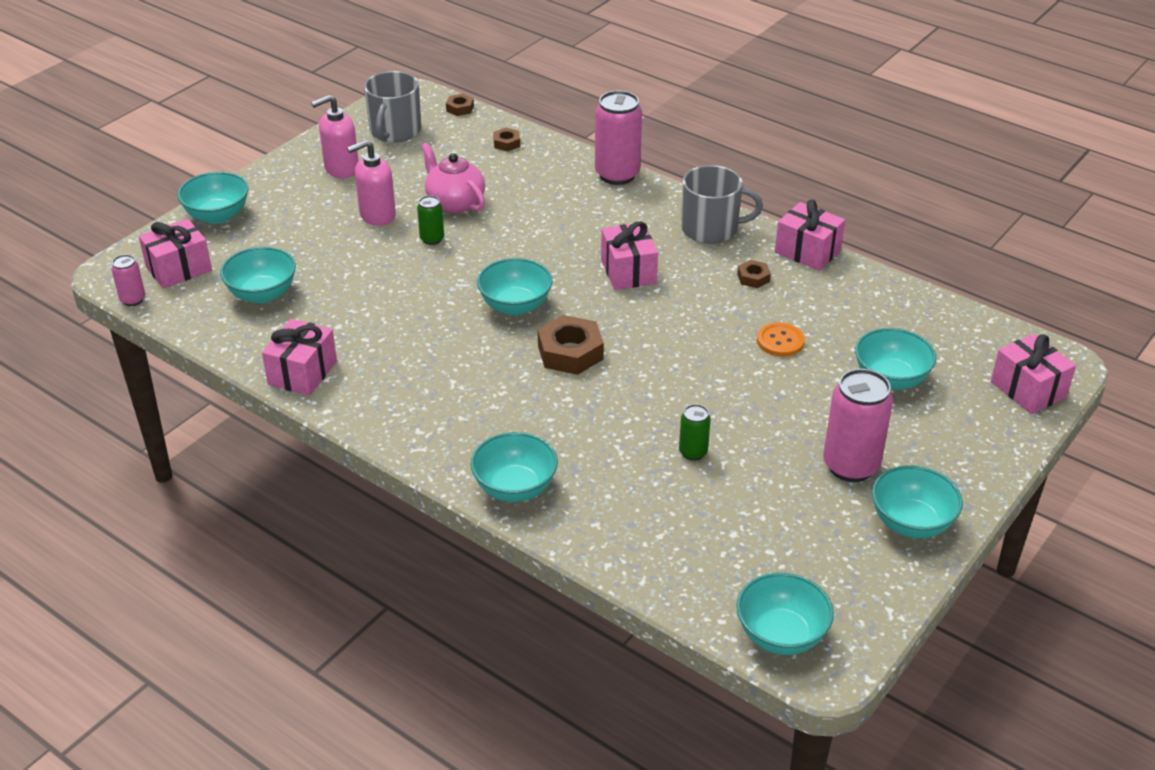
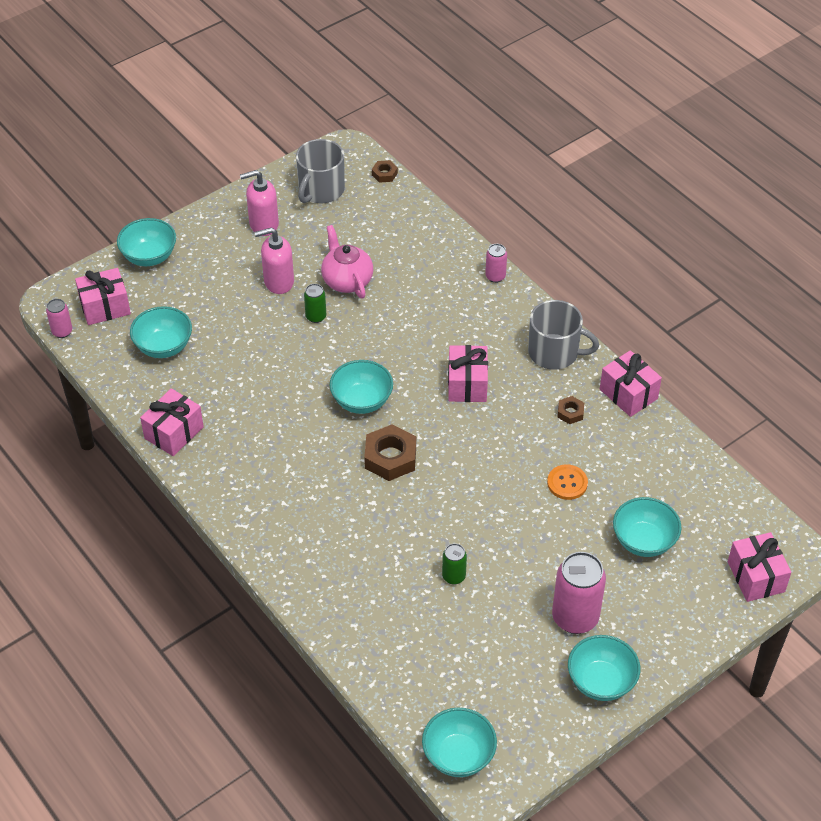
camera: 15 degrees right, 10 degrees up
(506, 143) = (412, 222): brown nut -> none
(515, 488) = (303, 578): turquoise bowl -> none
(617, 175) = (495, 276): pink can -> pink can, size x0.51

